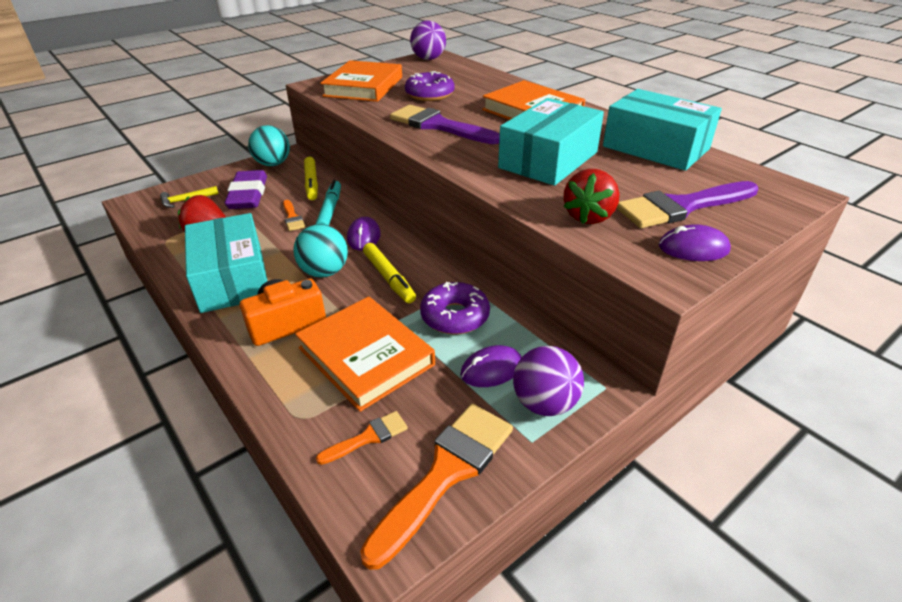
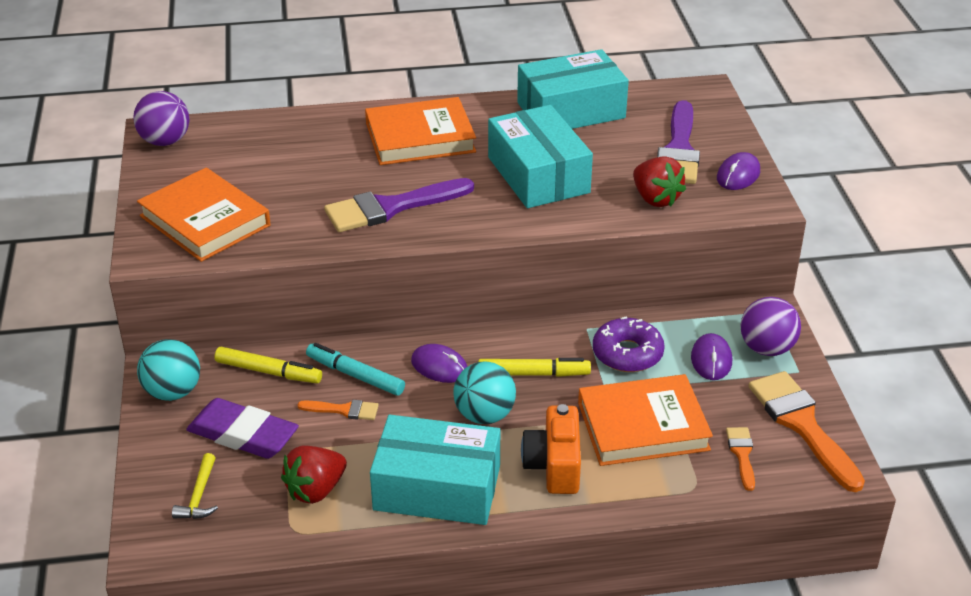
camera: 60 degrees left, 0 degrees up
(429, 94) = (292, 182): purple donut -> none

